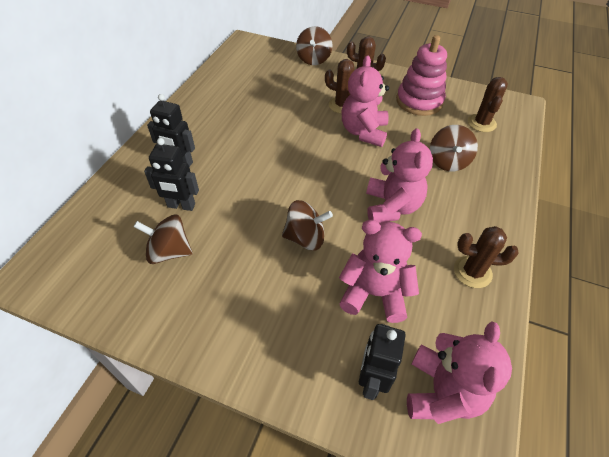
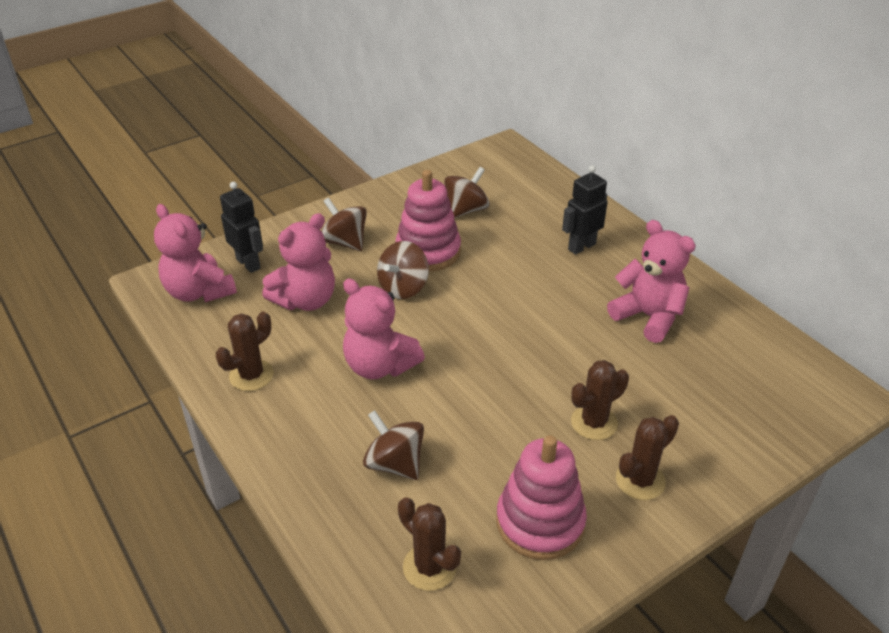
camera: 125 degrees right, 10 degrees down
(181, 206) = (516, 230): black robot -> none
(248, 247) = (428, 251): none -> pink stacking toy
(313, 59) = (746, 454): brown spinning top -> brown spinning top (345, 242)
(363, 132) = (519, 413): pink teddy bear -> pink teddy bear (648, 317)

